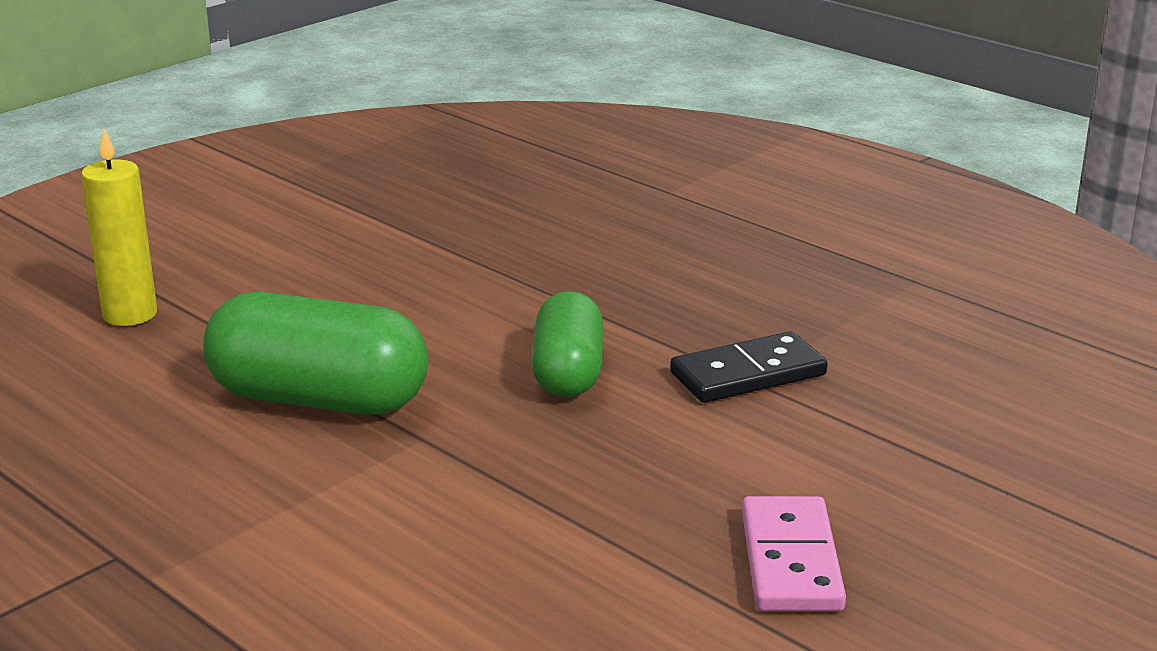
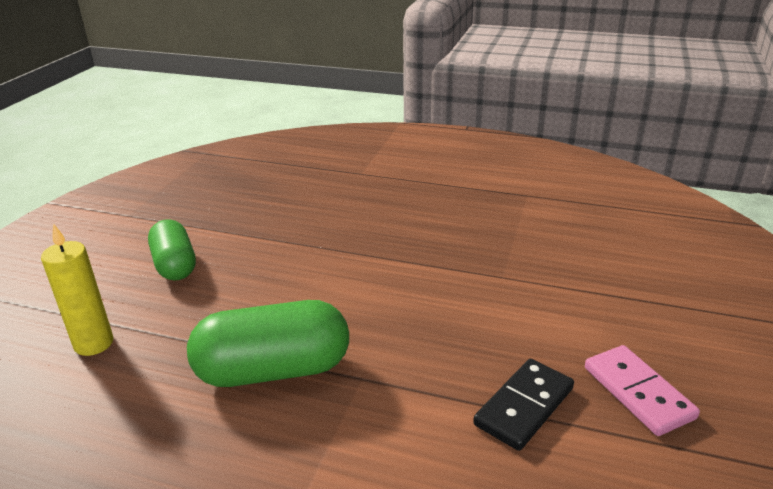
camera: 25 degrees left, 5 degrees up
(567, 373) = (407, 303): green capsule -> green capsule (175, 265)
(748, 374) = (501, 274): black domino -> black domino (524, 406)

